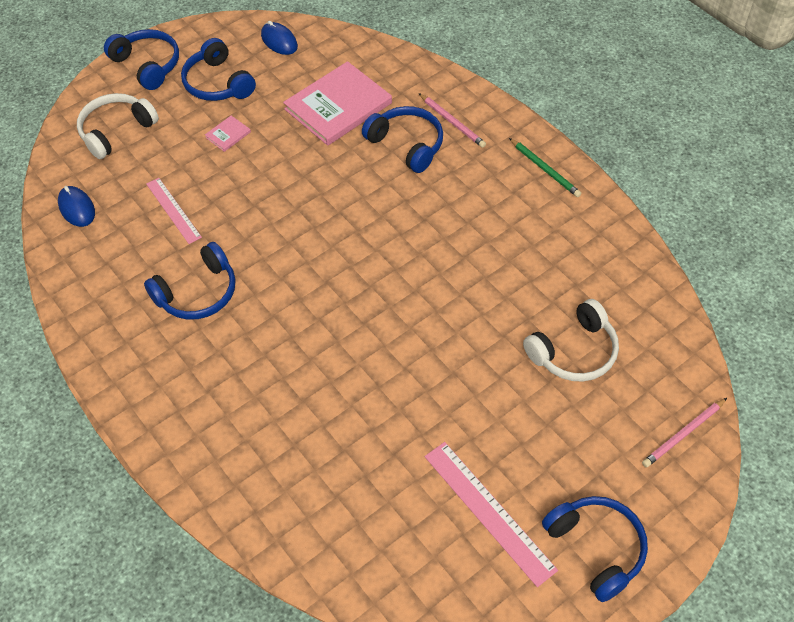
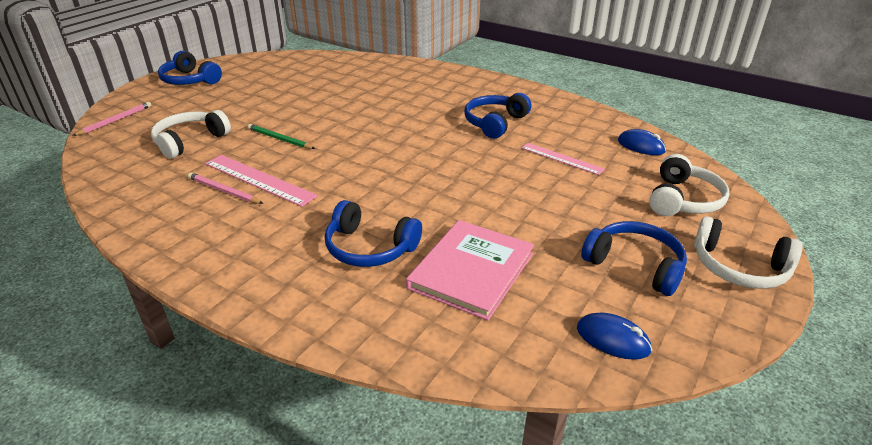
camera: 160 degrees right, 20 degrees down
(147, 65) = (739, 267): blue headphones -> white headphones
(228, 135) = (571, 218): pink book -> none
(452, 122) = (320, 282): pink pencil -> pink pencil (223, 191)
(489, 511) = (255, 81): pink ruler -> pink ruler (259, 179)
(545, 169) = (200, 255): green pencil -> green pencil (279, 139)

